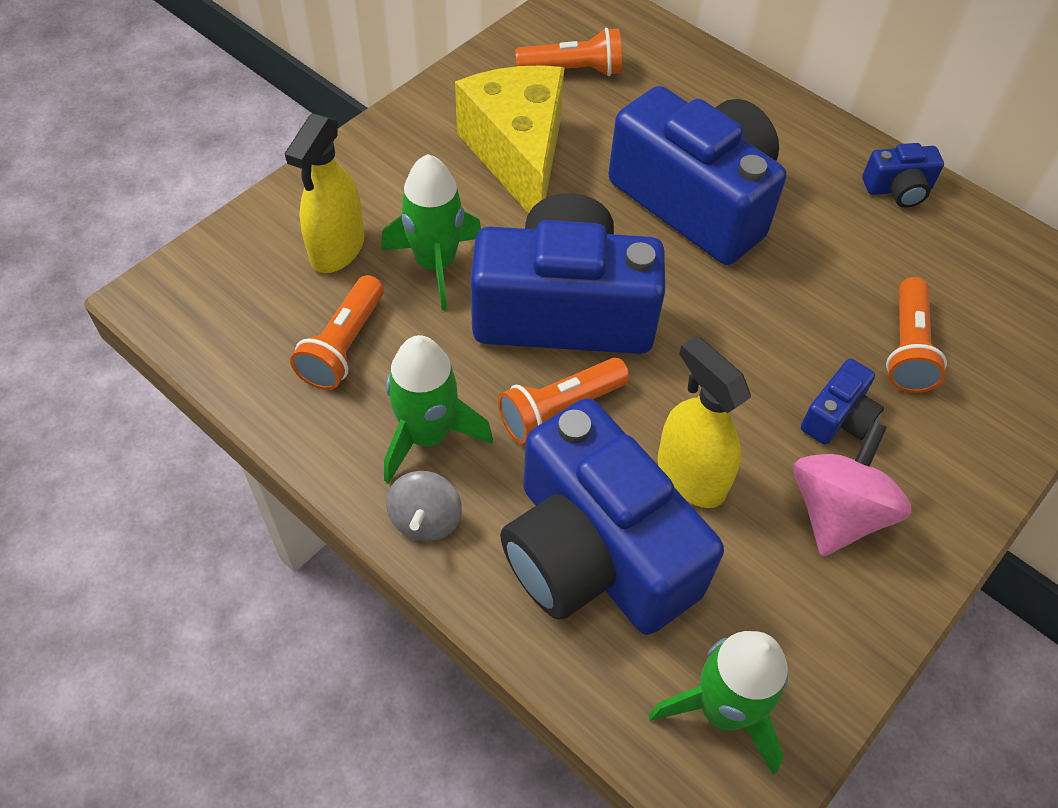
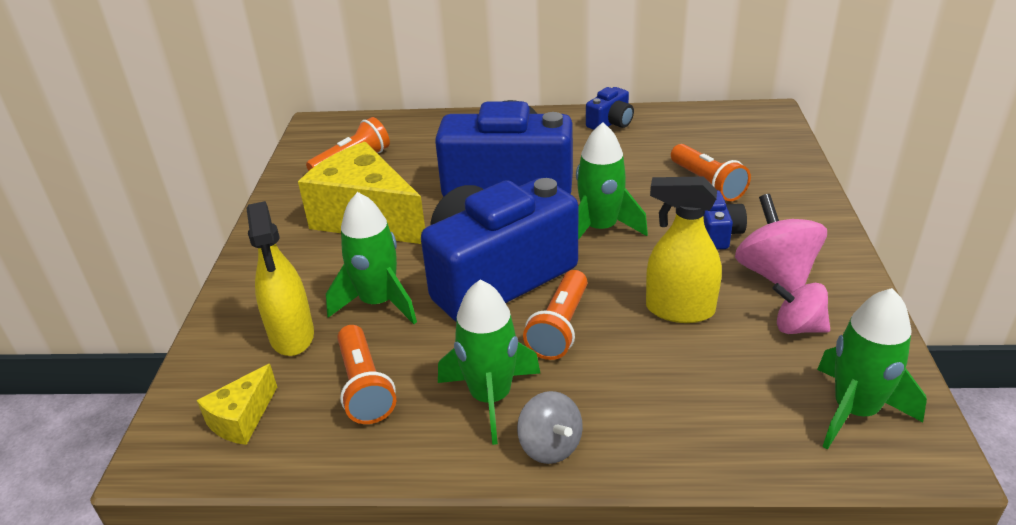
camera: 35 degrees left, 20 degrees down
(231, 306) = (242, 419): none -> yellow cheese
(595, 552) = (679, 385): blue camera -> none
(722, 325) = (600, 229): none -> green rocket
(782, 586) = (798, 327): none -> pink spinning top

